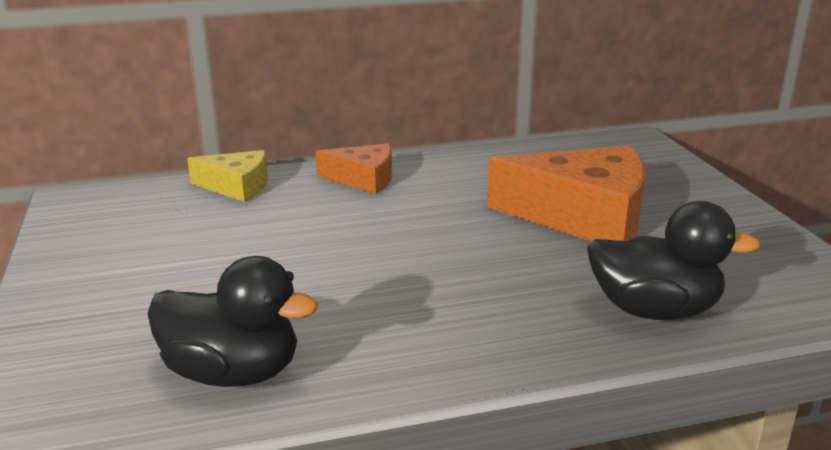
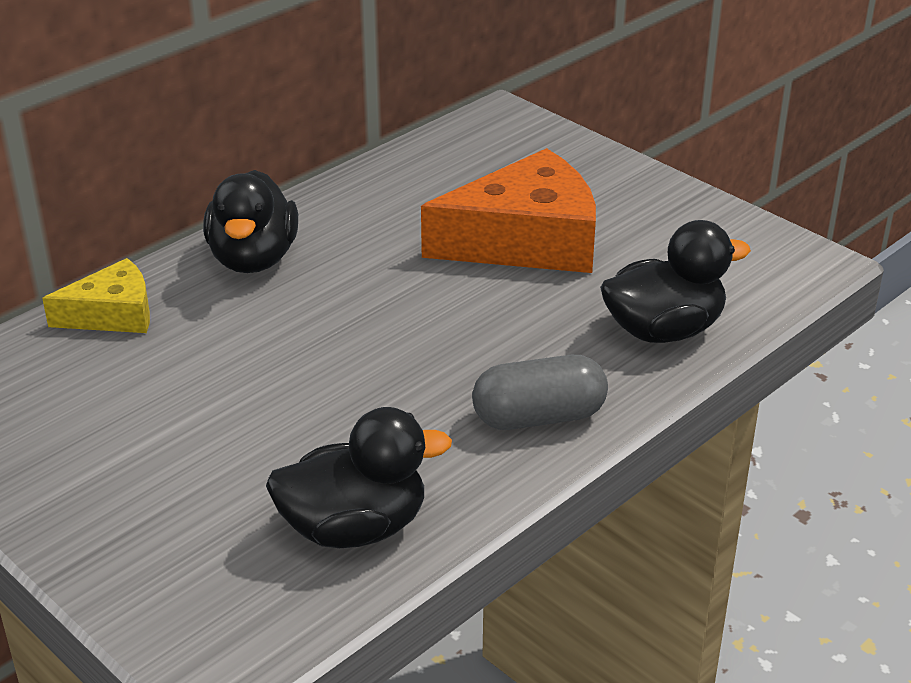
camera: 30 degrees left, 10 degrees up
(363, 179) = (253, 259): orange cheese -> black duck
(474, 342) = (539, 417): none -> grey capsule

